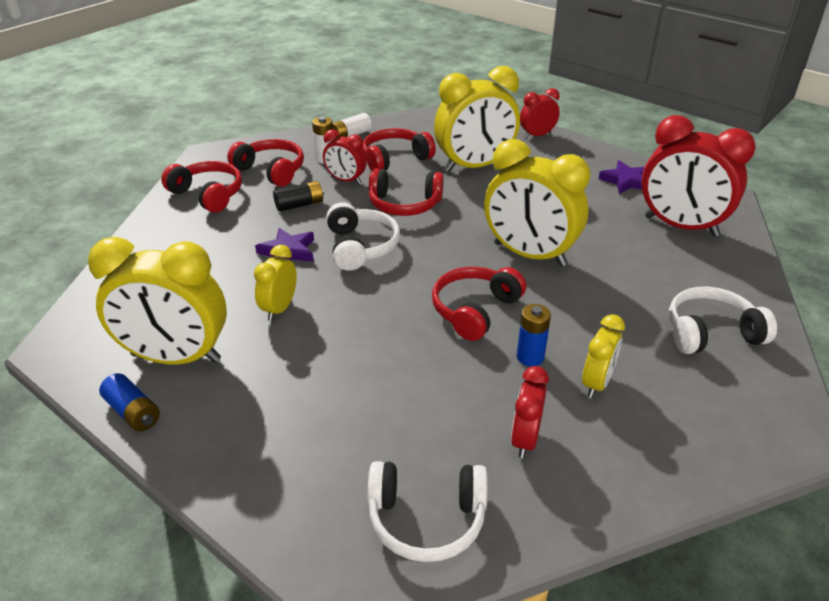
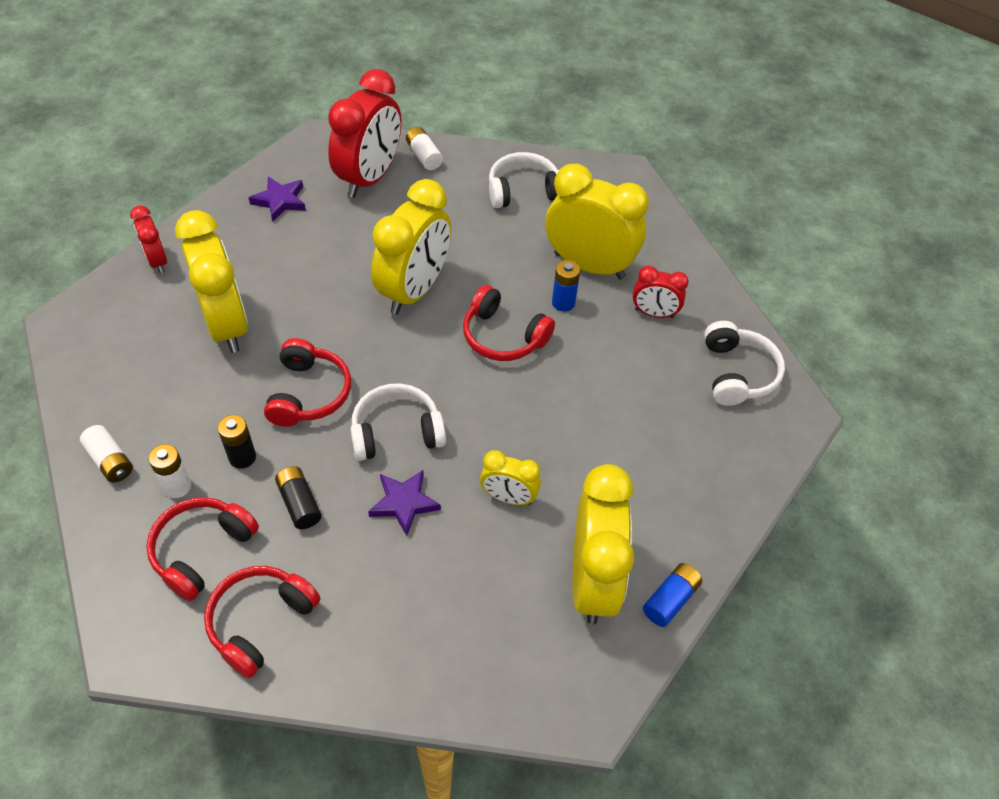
camera: 95 degrees left, 15 degrees up
(346, 180) = (242, 457): red clock -> black battery
(395, 159) = (193, 406): red headphones -> none
(597, 383) = (589, 265): yellow clock -> yellow clock, size x1.96
(711, 333) = (523, 191): white headphones -> white headphones turned 90 degrees clockwise
(734, 259) = (424, 156): none -> white battery

